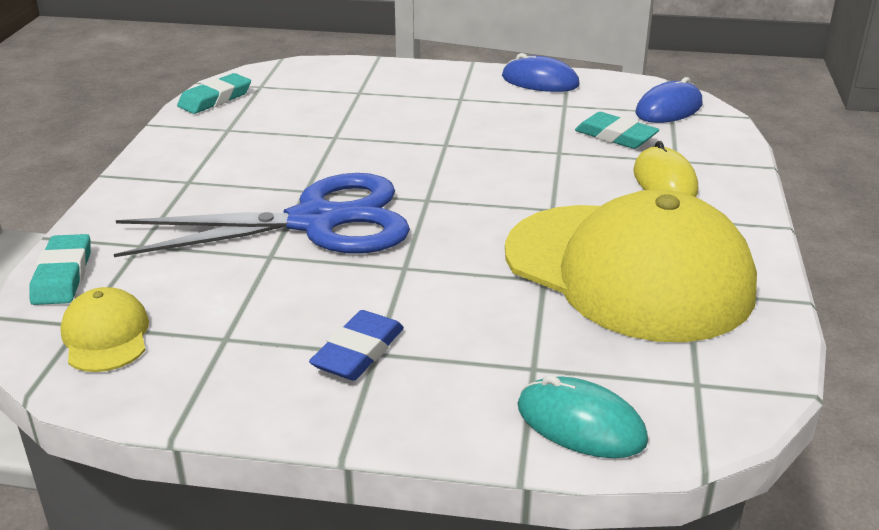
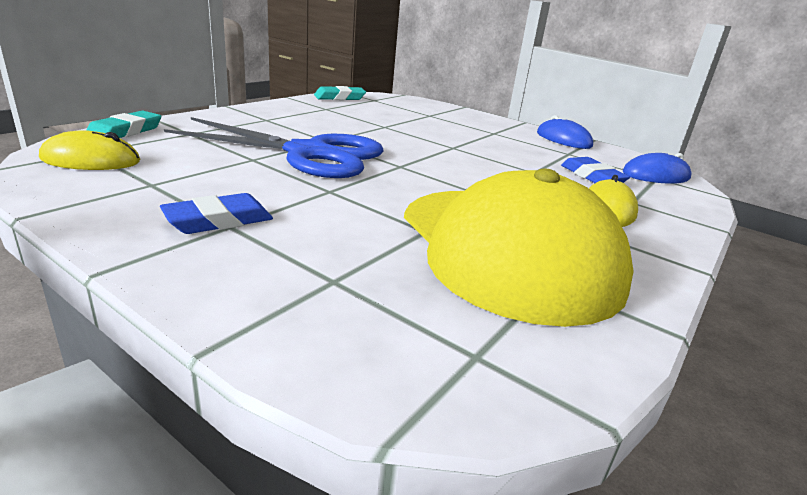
camera: 25 degrees right, 5 degrees down
(106, 336) = (91, 160): yellow cap -> yellow mouse
(581, 423) = (314, 338): turquoise mouse -> none
(615, 136) = (592, 176): turquoise eraser -> blue eraser

